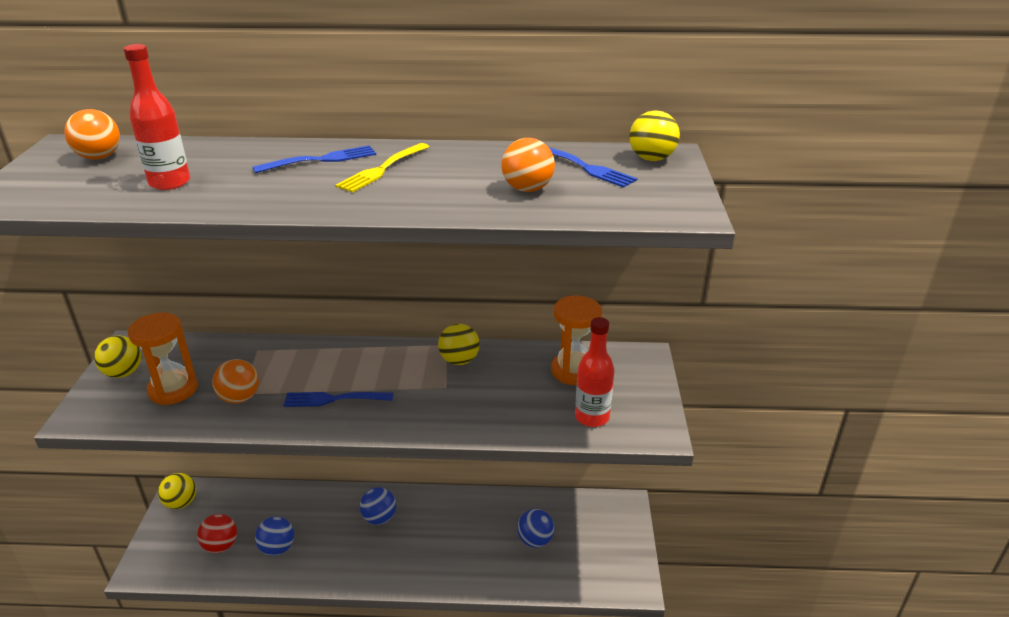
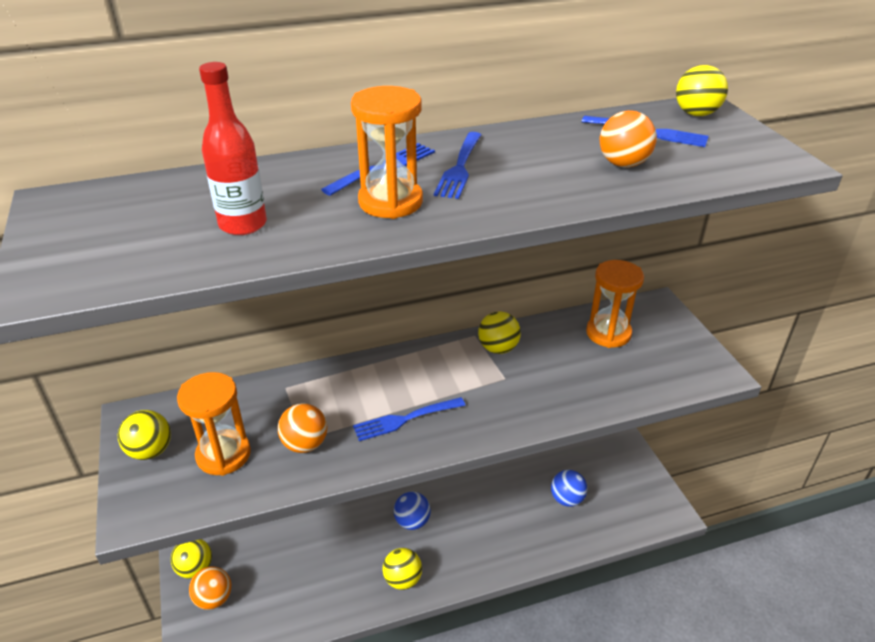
camera: 20 degrees left, 5 degrees up
(99, 157) = (119, 208): orange ball -> orange ball (214, 598)
(221, 545) = (266, 599): red ball -> none
(277, 548) = (328, 583): blue ball -> none
(296, 186) = (390, 202): none -> orange hourglass
(341, 565) = (403, 579): none -> yellow ball
(382, 169) = (459, 167): yellow fork -> blue fork
(592, 417) = (655, 373): red bottle -> none

